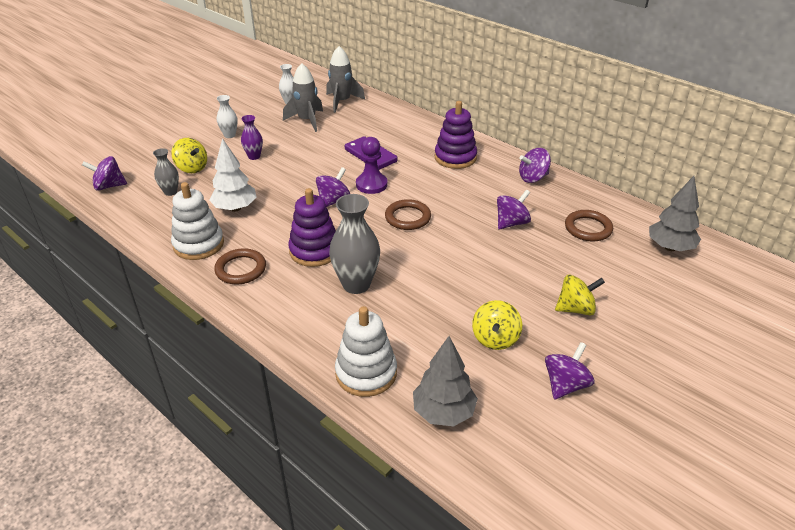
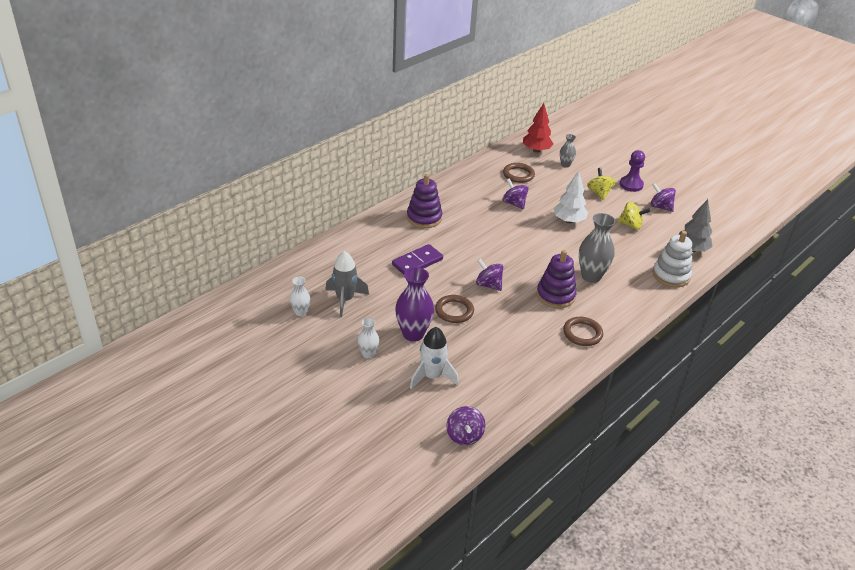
camera: 90 degrees left, 0 degrees up
(170, 192) = (475, 387): grey vase -> grey vase (565, 165)
(192, 168) = (432, 376): yellow spinning top -> white rocket
(198, 244) = (554, 360): white stacking toy -> none
(235, 208) = (500, 341): white tree -> white tree (568, 221)
(254, 156) = (413, 334): purple vase -> purple vase, size x1.82
(342, 102) = (308, 276): grey rocket -> none
(371, 184) = (464, 264): purple pawn -> purple pawn (631, 185)
(407, 217) = (510, 248): brown ring -> brown ring (454, 311)
(533, 178) = (456, 186): purple spinning top -> none
(670, 247) = (536, 150): grey tree -> red tree

